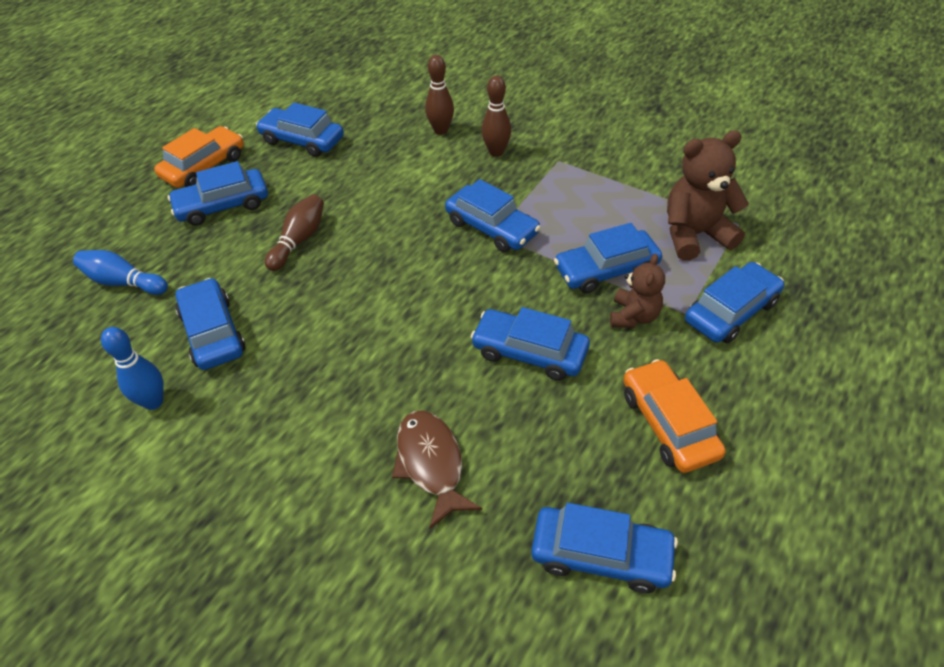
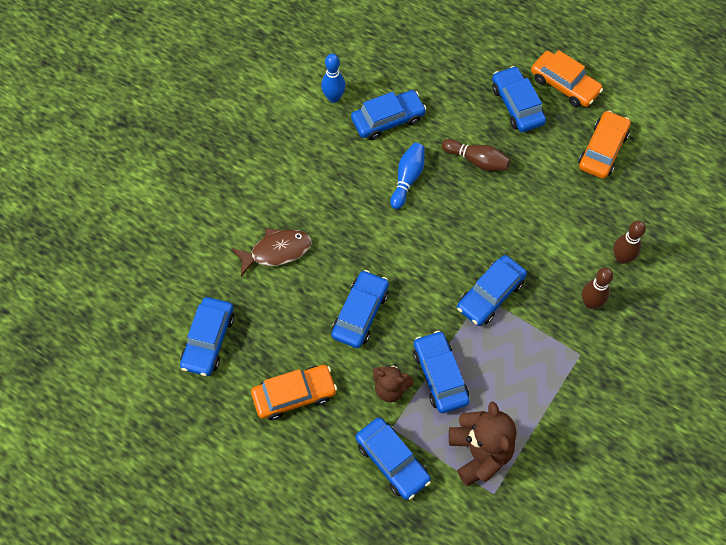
camera: 90 degrees right, 15 degrees up
(123, 282) = (436, 59): blue bowling pin -> blue bowling pin (407, 179)
(302, 140) = (602, 150): blue car -> orange car

